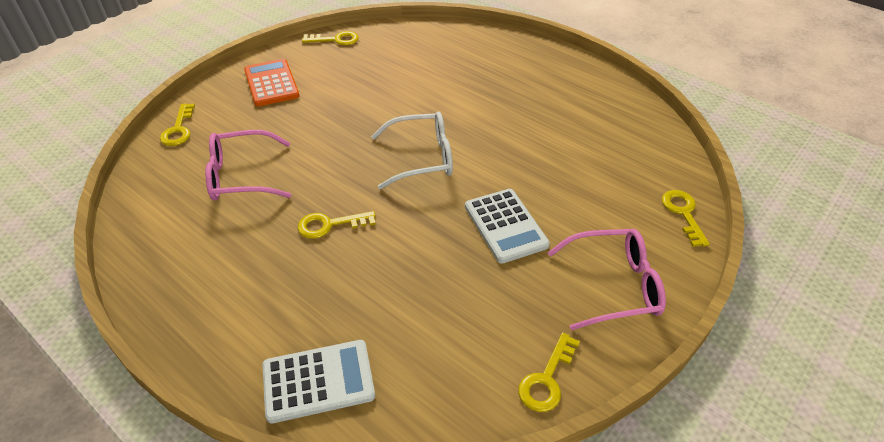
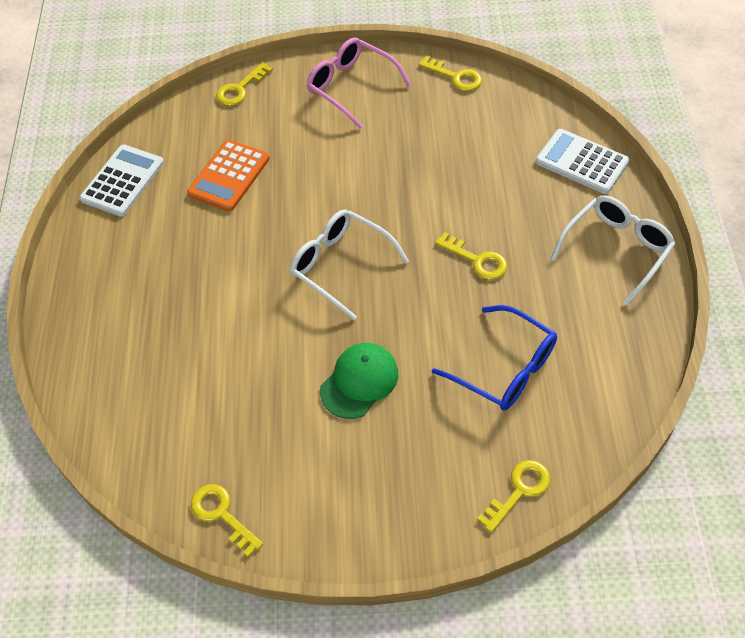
camera: 130 degrees left, 10 degrees up
(214, 314) = (616, 250): none -> white glasses
(241, 176) = (505, 368): pink glasses -> blue glasses
(271, 83) = (367, 490): orange calculator -> orange calculator (229, 176)
(331, 116) = (359, 382): none -> green cap
(505, 226) = (359, 165): white calculator -> white calculator (123, 181)
(547, 379) = (455, 77): yellow key -> yellow key turned 45 degrees clockwise

